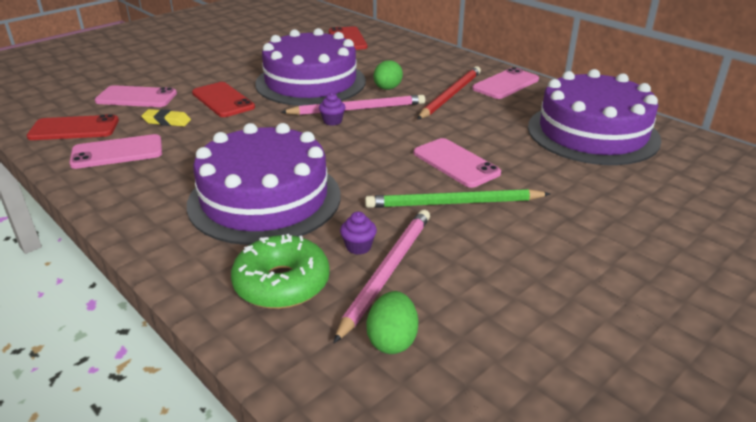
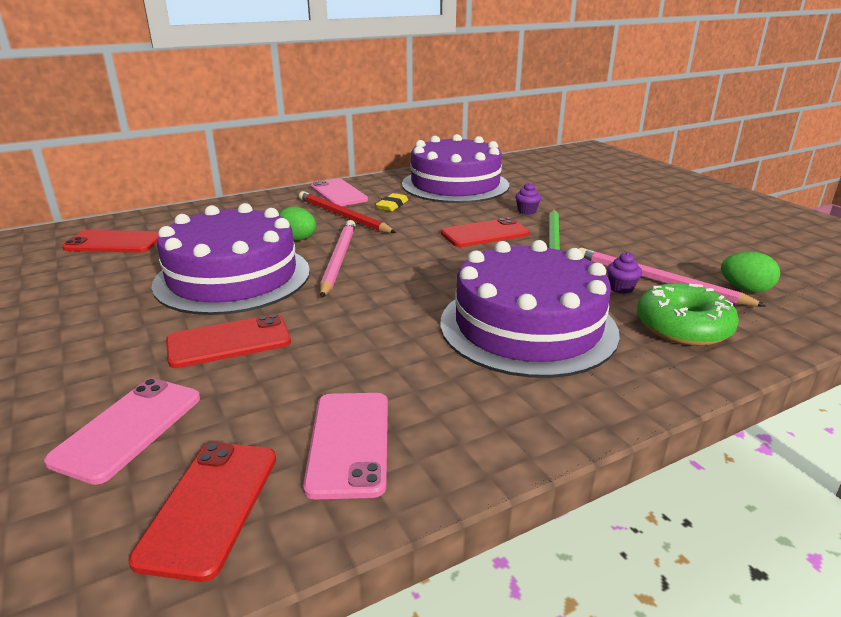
camera: 75 degrees left, 5 degrees down
(167, 121) = (265, 393): yellow eraser -> yellow eraser (392, 206)
(332, 121) = (360, 275): purple cupcake -> purple cupcake (527, 211)
(455, 163) = (485, 234): pink phone -> red phone

